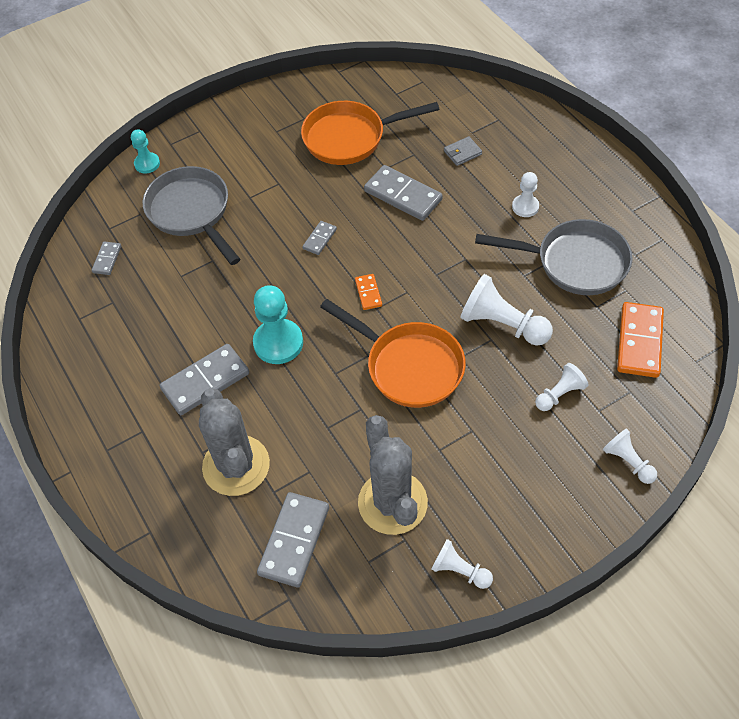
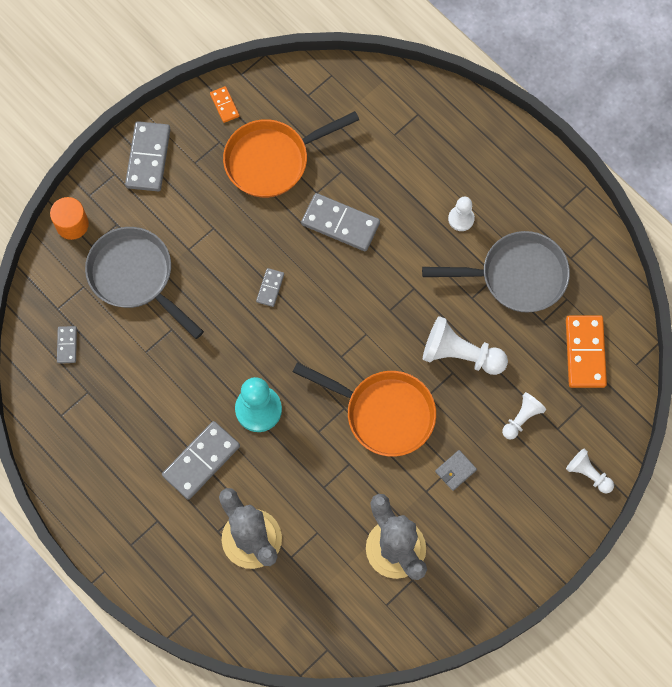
camera: 15 degrees left, 15 degrees up
(147, 164) = (72, 224): turquoise pawn -> orange cylinder
(294, 541) = (320, 598): grey domino -> grey domino (148, 158)
(368, 293) = (330, 341): orange domino -> orange domino (224, 105)
(459, 570) = (463, 598): white pawn -> none
(462, 153) = (389, 162): grey wallet -> grey wallet (455, 471)

